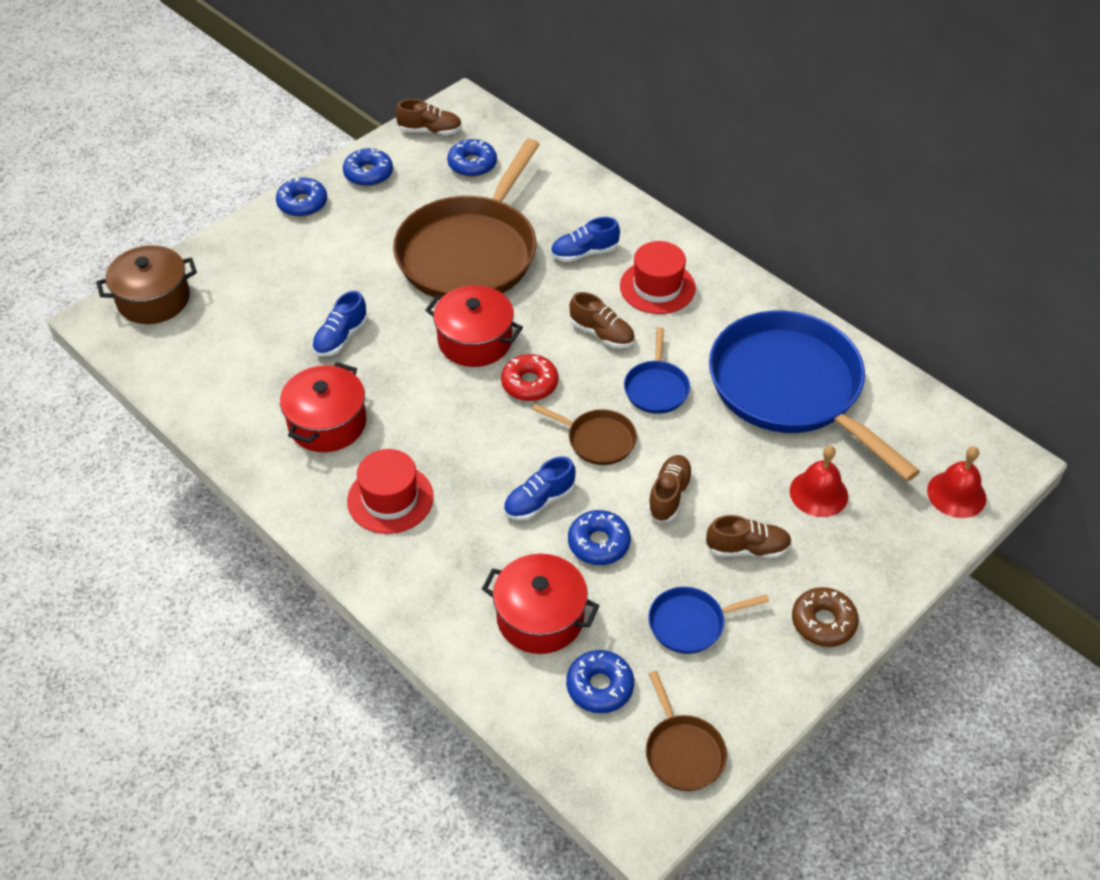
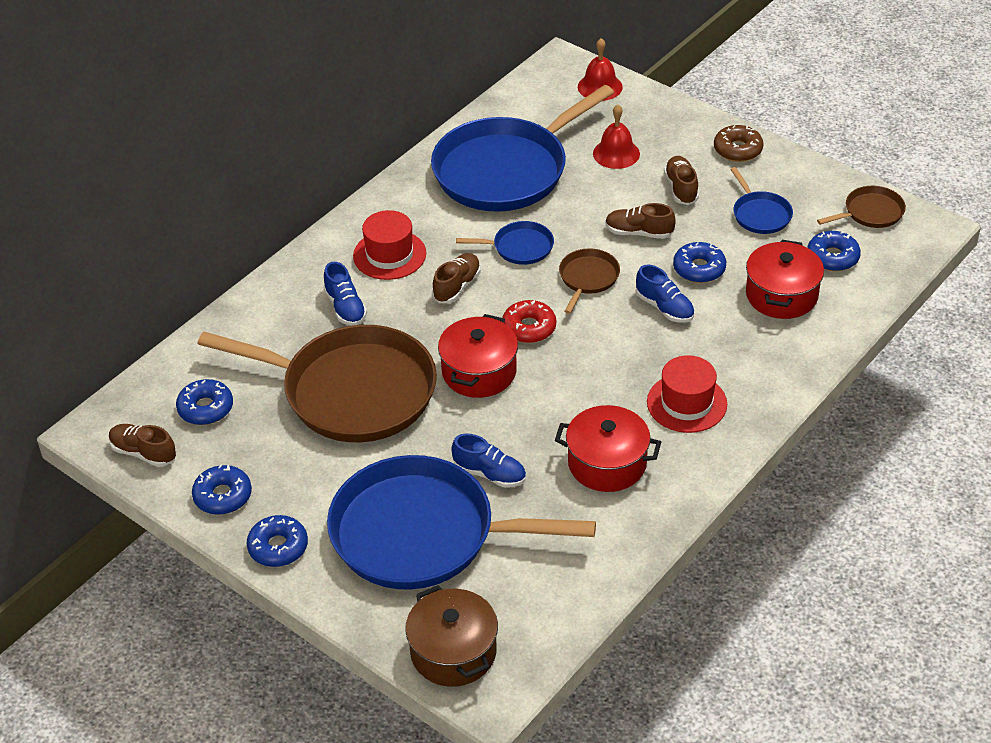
camera: 95 degrees left, 5 degrees down
(286, 288) = (421, 533): none -> blue pan
(430, 131) = (143, 453): brown shoe -> brown shoe turned 60 degrees counterclockwise

